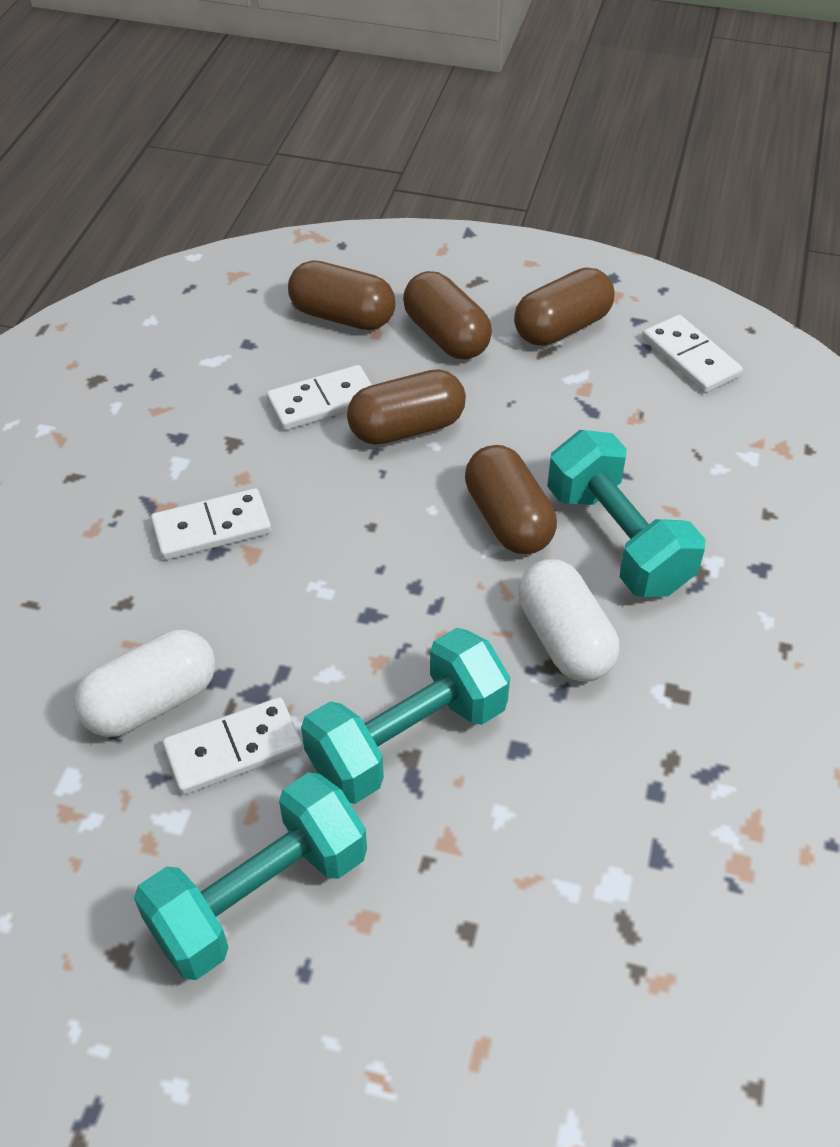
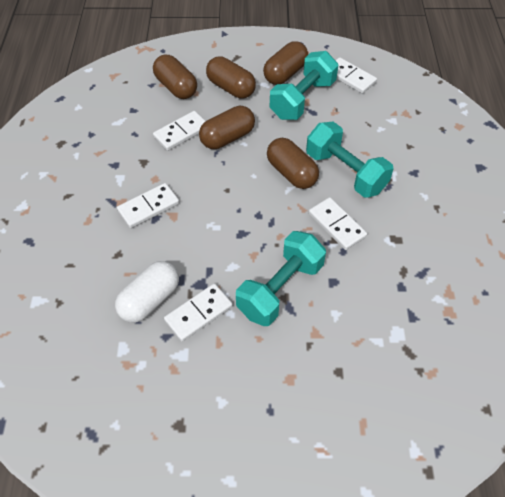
camera: 15 degrees left, 5 degrees up
(259, 895) = (236, 380): turquoise dumbbell -> turquoise dumbbell (302, 99)
(342, 316) = (176, 87): brown capsule -> brown capsule turned 45 degrees clockwise
(564, 639) = (337, 225): white capsule -> white domino

